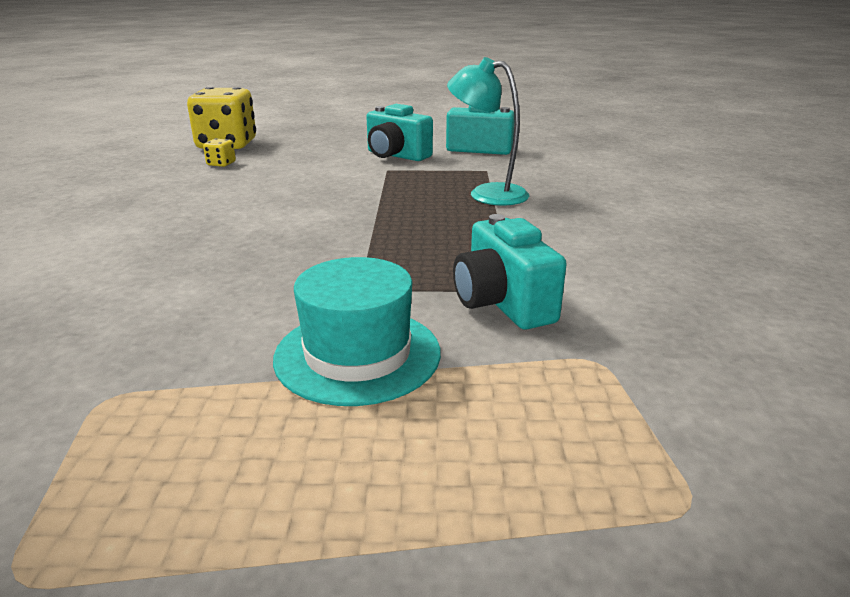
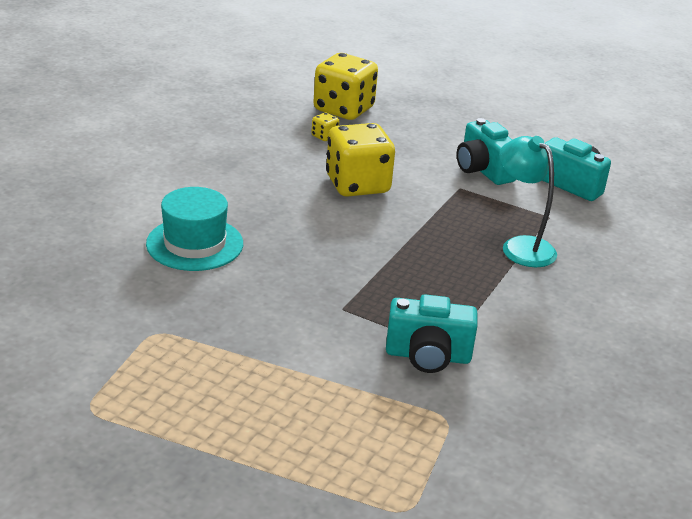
camera: 25 degrees right, 5 degrees up
(285, 188) = (357, 185): none -> yellow dice
(357, 355) = (305, 358): turquoise hat -> turquoise hat (195, 244)
(502, 303) = (428, 356): turquoise camera -> turquoise camera turned 90 degrees counterclockwise

